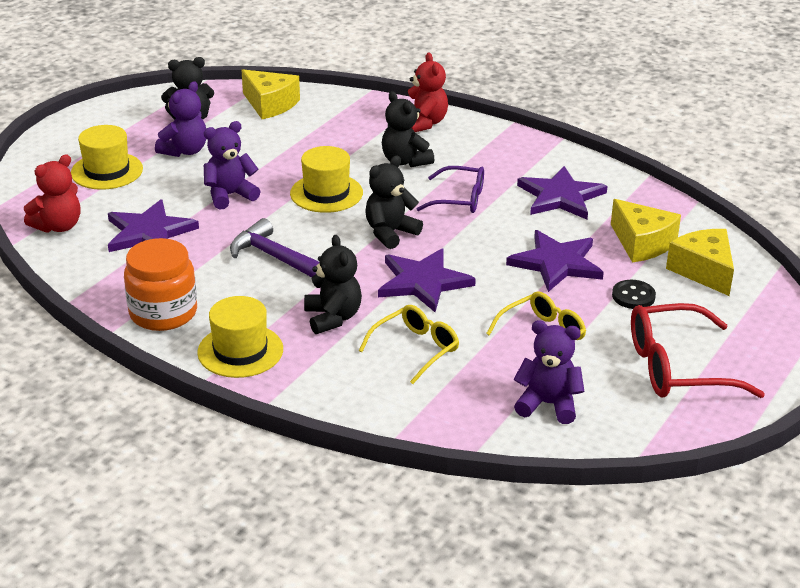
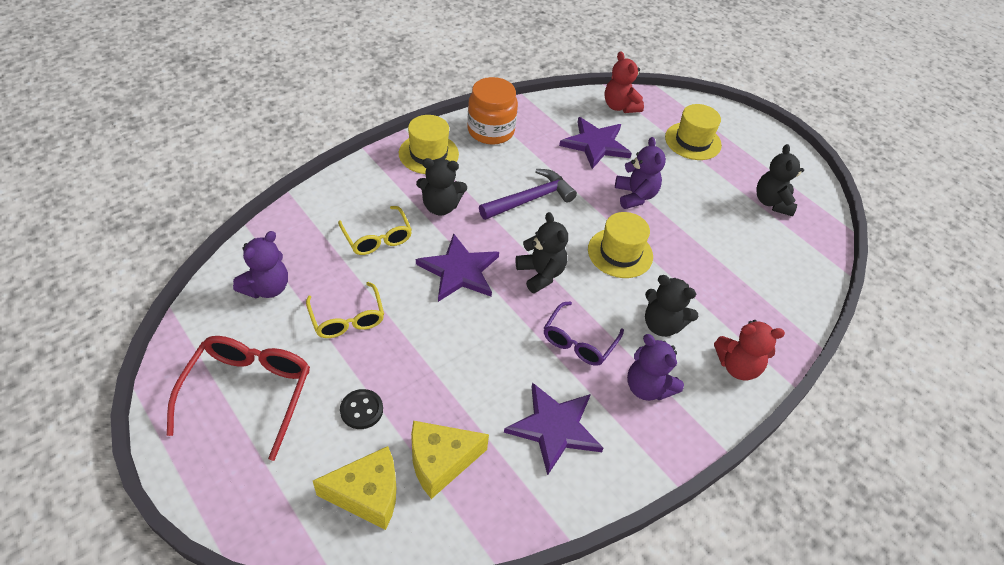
camera: 105 degrees right, 15 degrees up
(185, 151) = (716, 187): purple teddy bear -> purple teddy bear (647, 387)
(270, 104) = (795, 260): yellow cheese -> none
(405, 161) = (662, 325): black teddy bear -> black teddy bear turned 135 degrees counterclockwise
(556, 263) = (441, 373): purple star -> none

